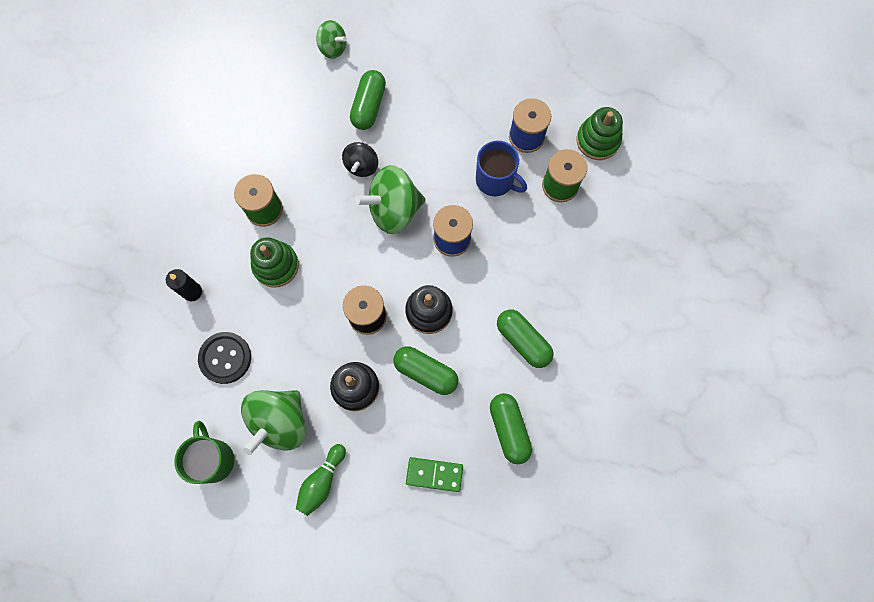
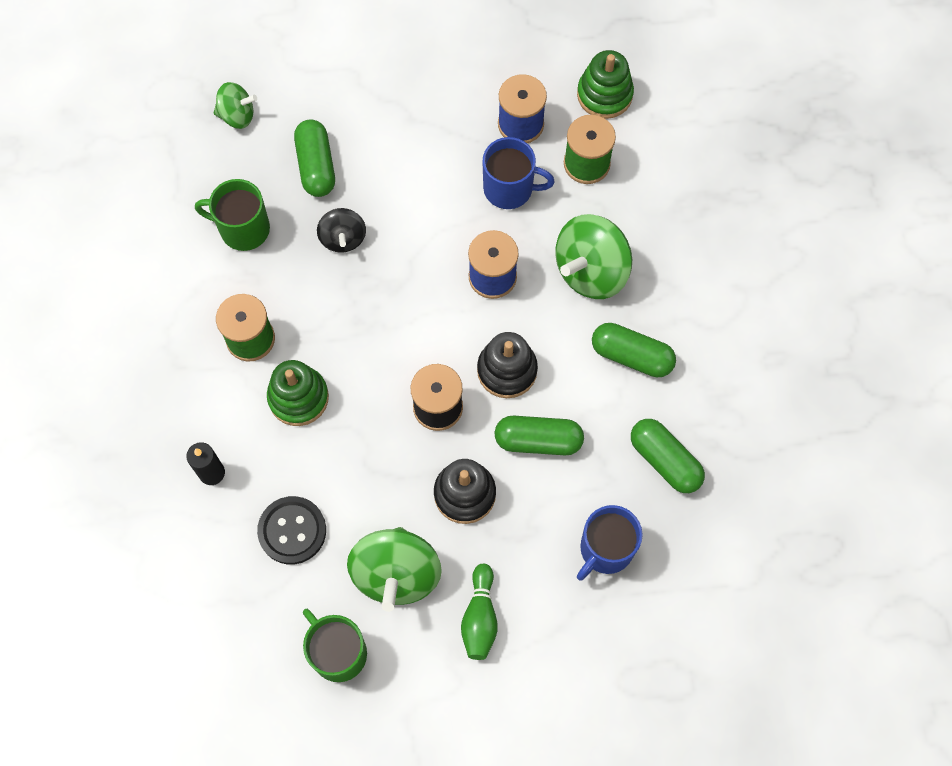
camera: 25 degrees left, 5 degrees down
(297, 129) = (243, 229): none -> green mug
(393, 210) = (407, 273): green spinning top -> green spinning top (591, 271)
(434, 474) = (605, 549): green domino -> blue mug

